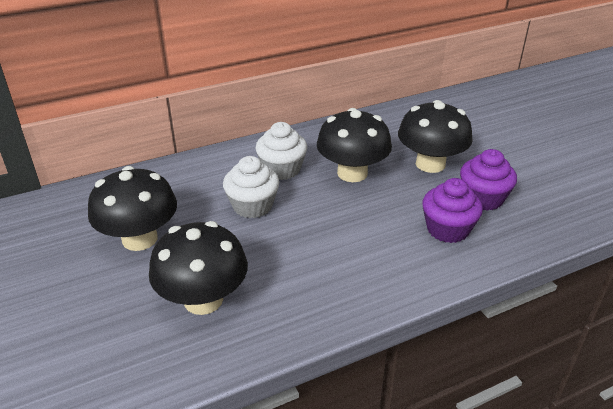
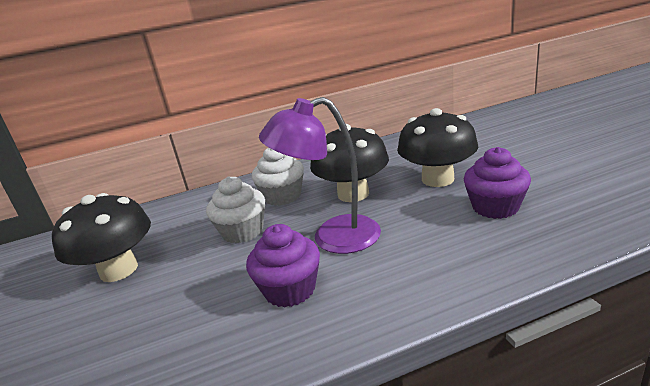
camera: 10 degrees right, 10 degrees down
(203, 300) = (155, 332): black mushroom -> none
(341, 219) = (332, 238): none -> purple lamp
(447, 229) = (451, 241): purple cupcake -> purple cupcake (290, 289)

